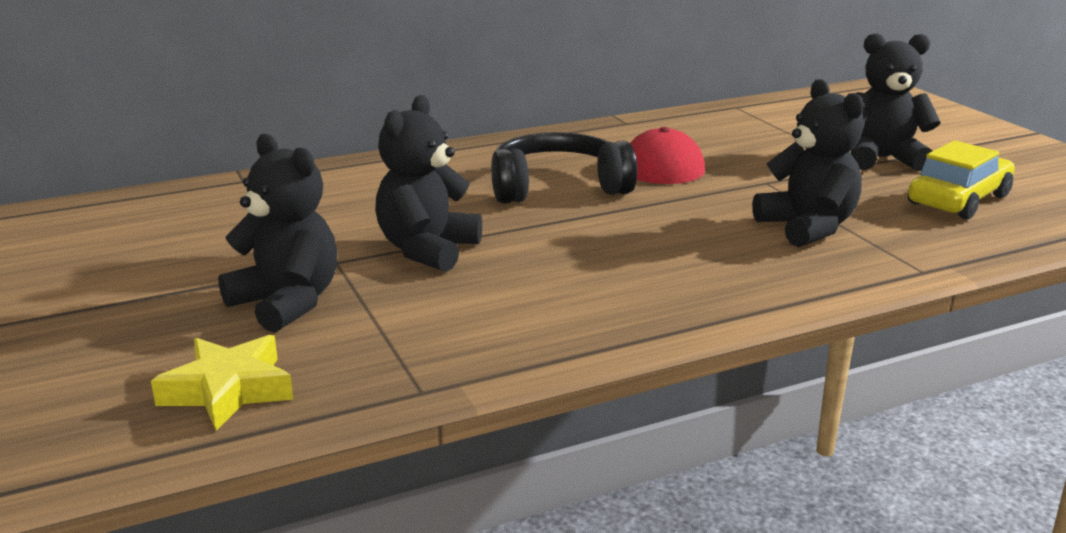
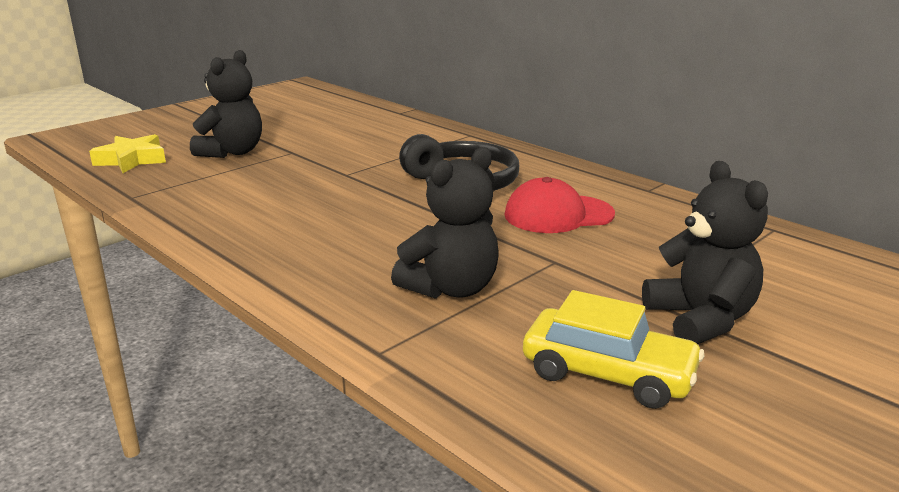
camera: 70 degrees right, 0 degrees up
(427, 250) = (320, 169): black teddy bear -> none

